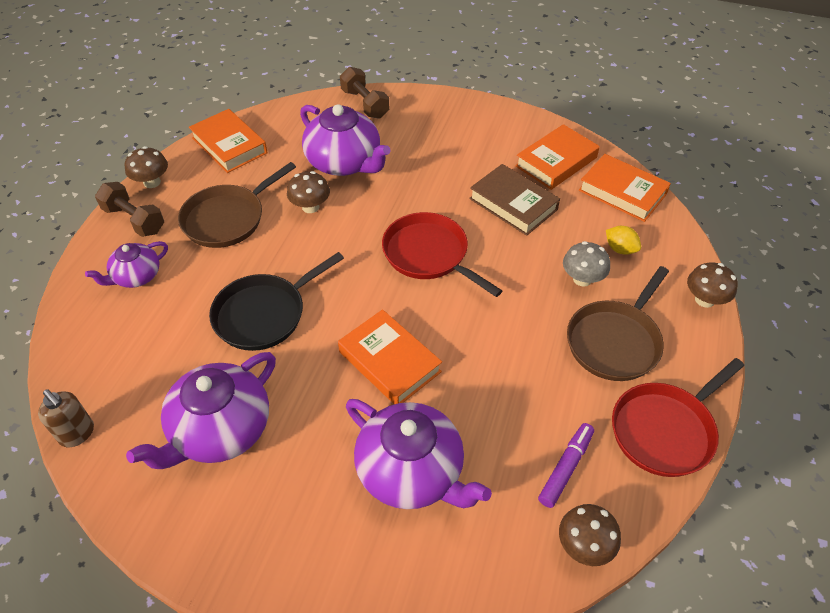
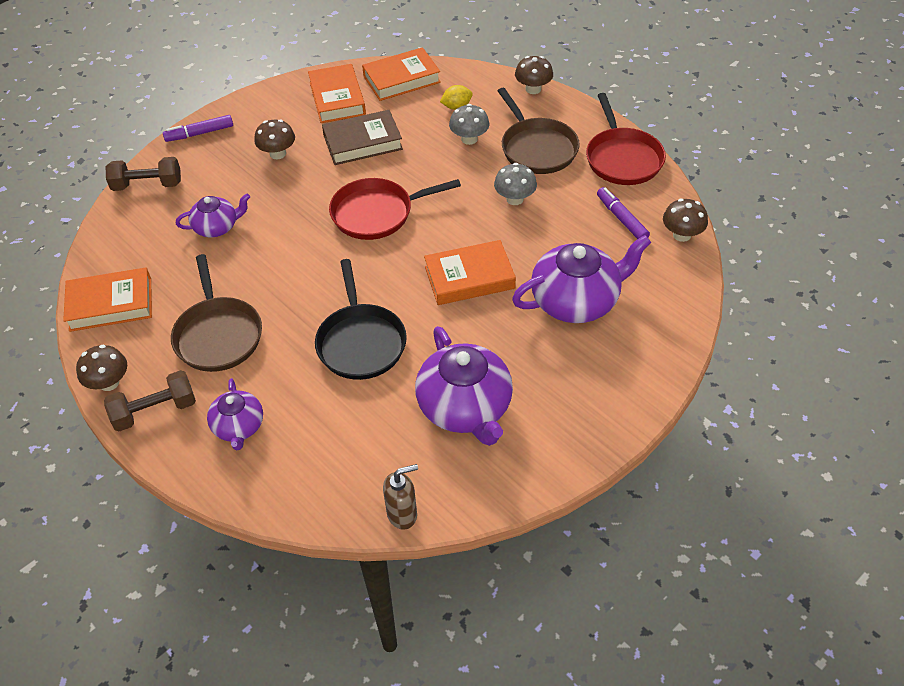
camera: 60 degrees left, 0 degrees up
(310, 207) = (255, 270): brown mushroom -> brown mushroom (278, 153)
(344, 162) = (217, 227): purple teapot -> purple teapot, size x0.57
(443, 103) = (199, 133): none -> purple marker
(524, 353) = (515, 199): none -> grey mushroom

